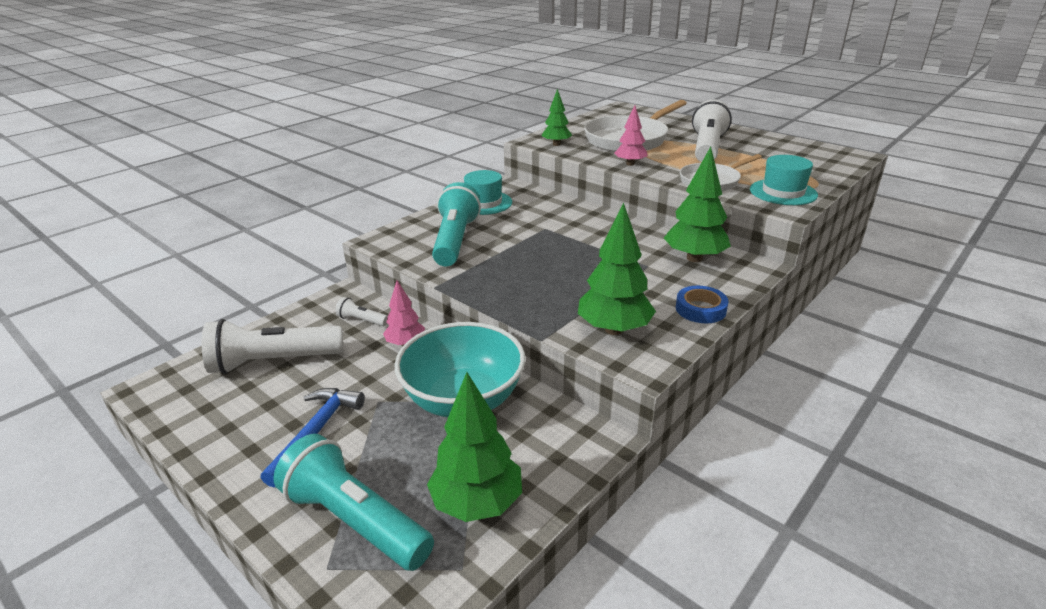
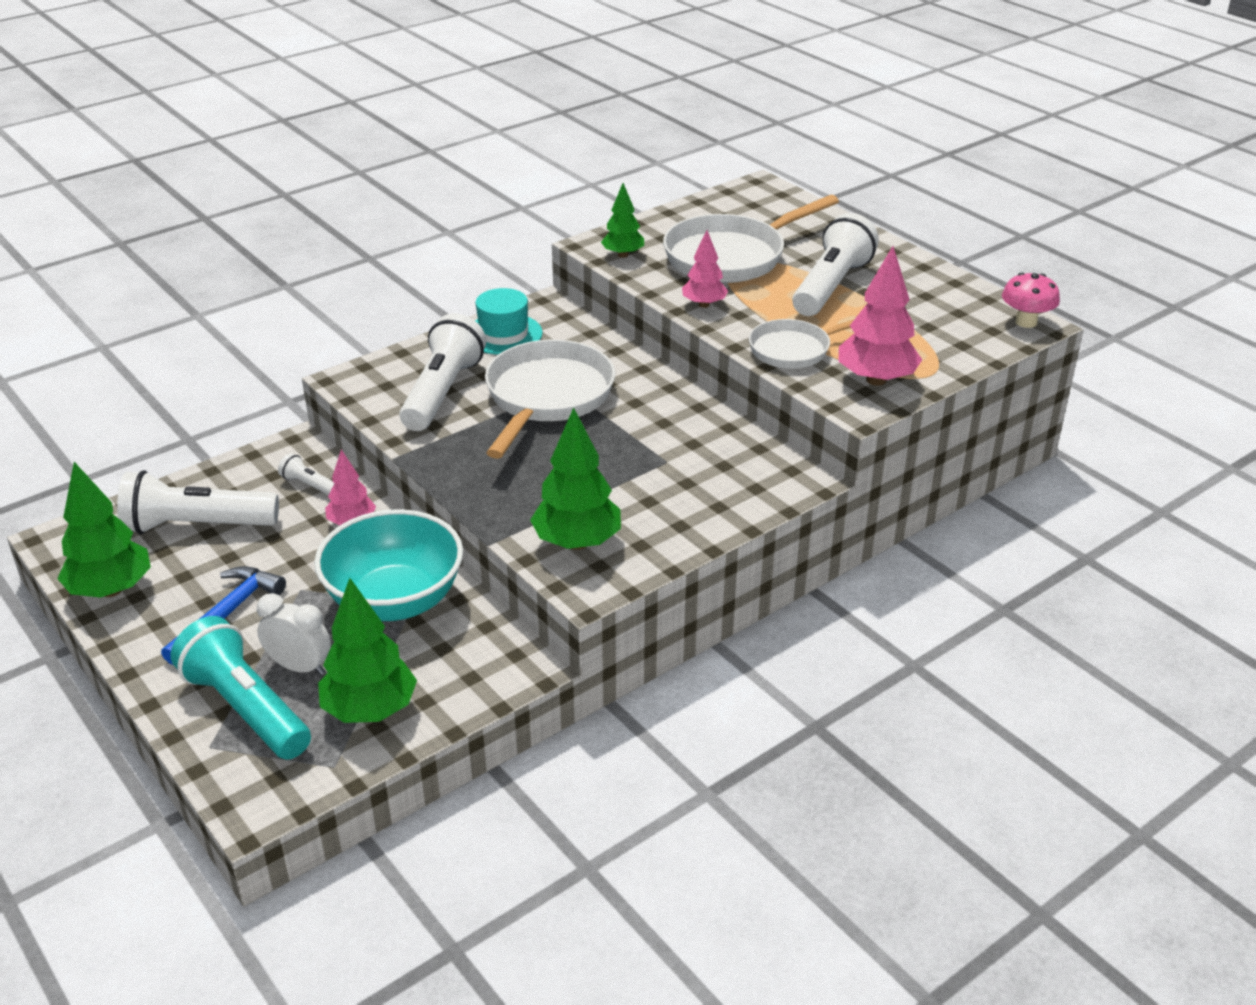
camera: 10 degrees right, 5 degrees up
(397, 471) = (299, 667): none -> white clock
(455, 240) = (443, 392): turquoise flashlight -> white flashlight
(535, 236) = (546, 398): none -> white pan
(694, 258) = (732, 457): green tree -> green tree (111, 590)
(700, 309) = (694, 530): blue tape -> none
(783, 192) = (876, 380): turquoise hat -> pink tree
(849, 154) = (1026, 322): none -> pink mushroom

